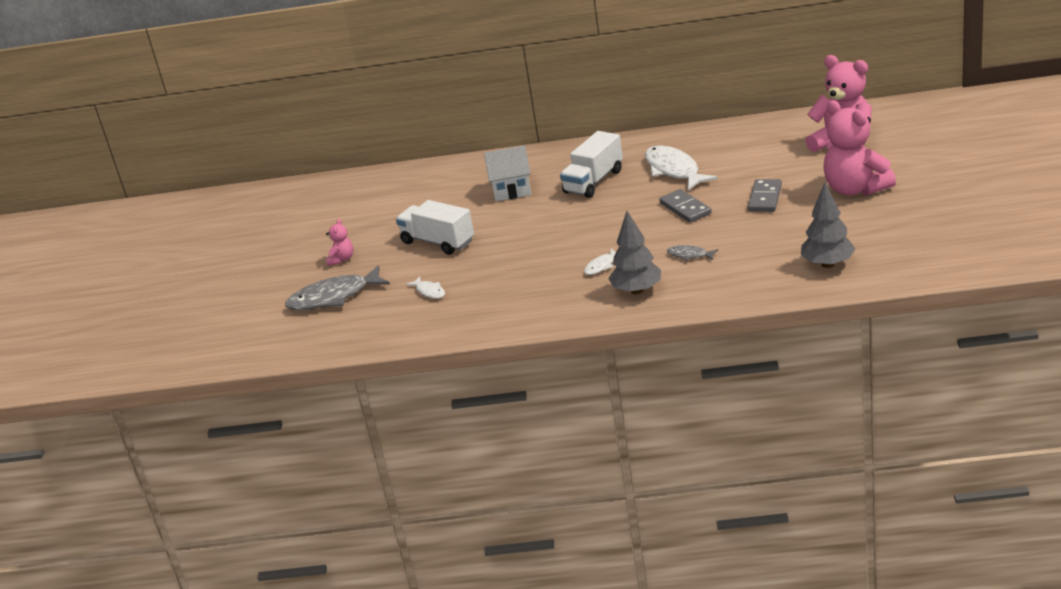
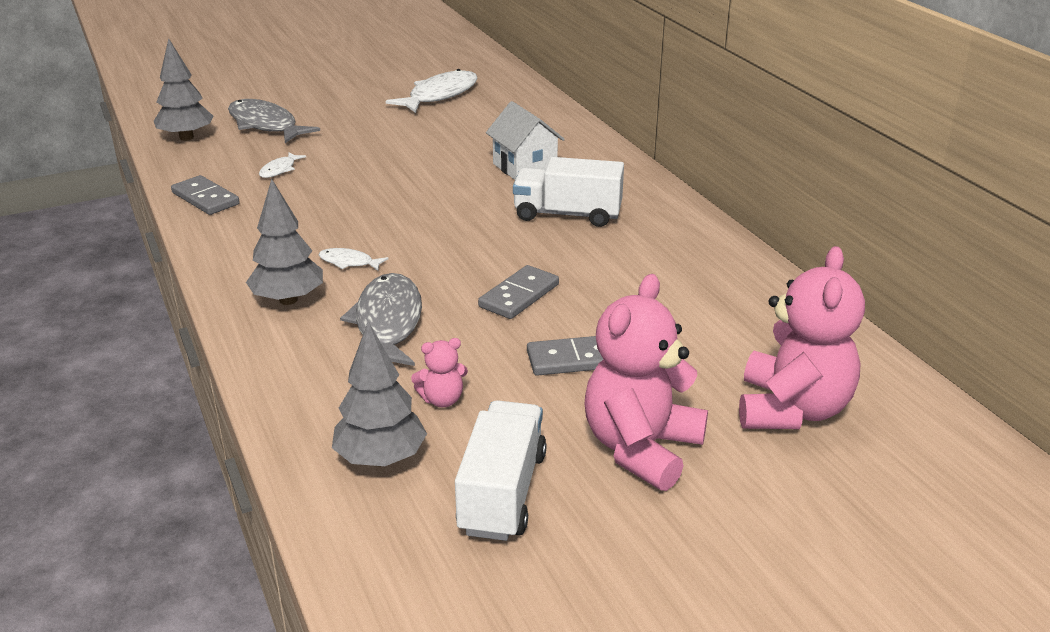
camera: 60 degrees right, 0 degrees up
(324, 337) = (186, 137): none -> grey tree
(341, 259) = (343, 112): pink teddy bear -> pink teddy bear (442, 400)
(438, 242) = (389, 152): white truck -> white truck (502, 493)
(454, 325) = (205, 198): none -> grey domino
(674, 170) = (626, 266): white fish -> white fish (439, 95)
(689, 255) = (387, 323): grey fish -> grey fish, size x2.10

